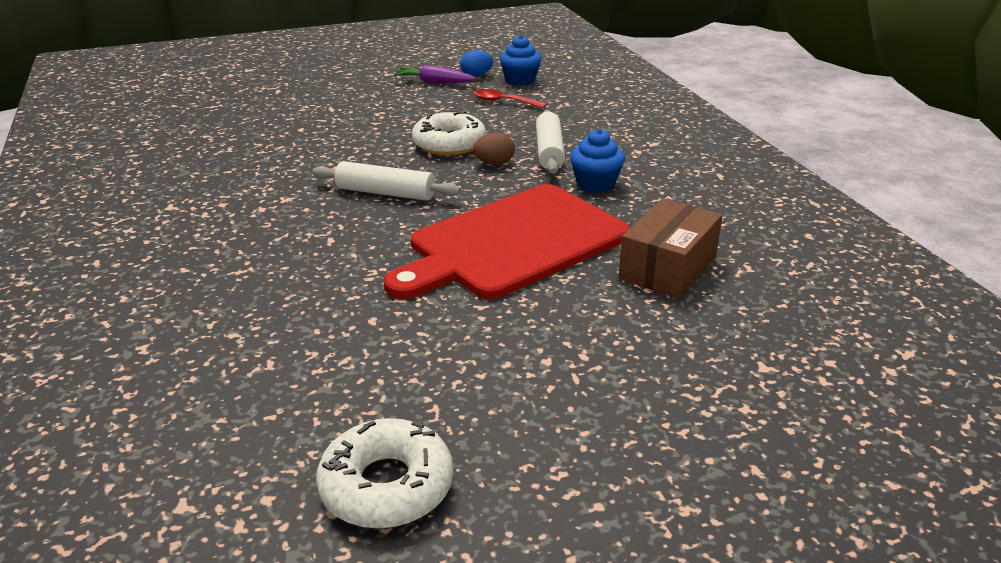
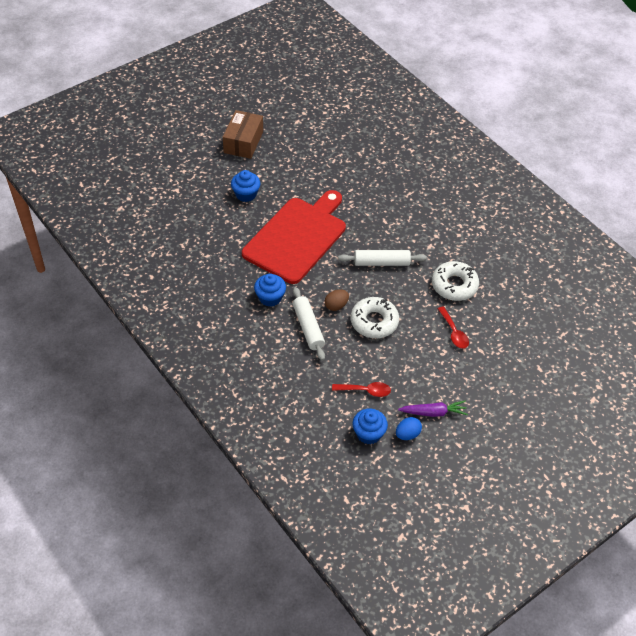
camera: 160 degrees right, 20 degrees up
(349, 123) = (454, 332): none -> red spoon
(387, 486) = (292, 122): white donut -> white donut (454, 285)
(592, 328) = (246, 194): none -> blue cupcake
(668, 267) = (220, 237): brown box -> brown box (243, 142)

